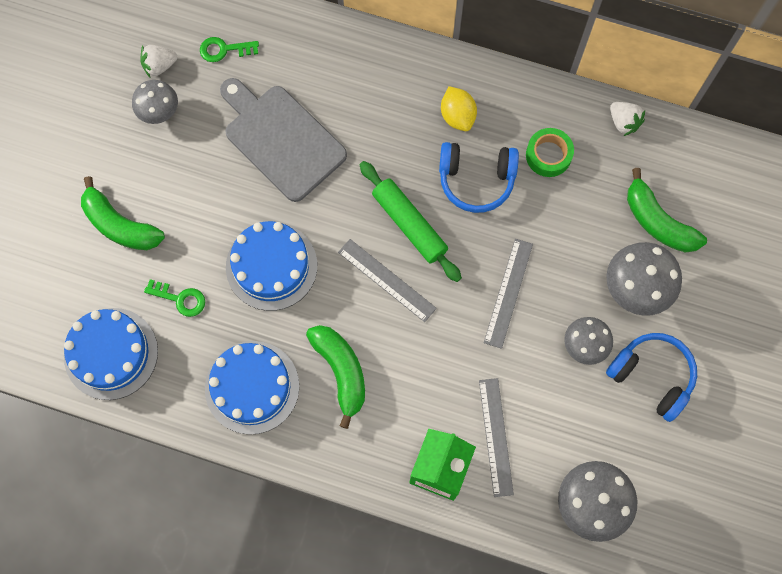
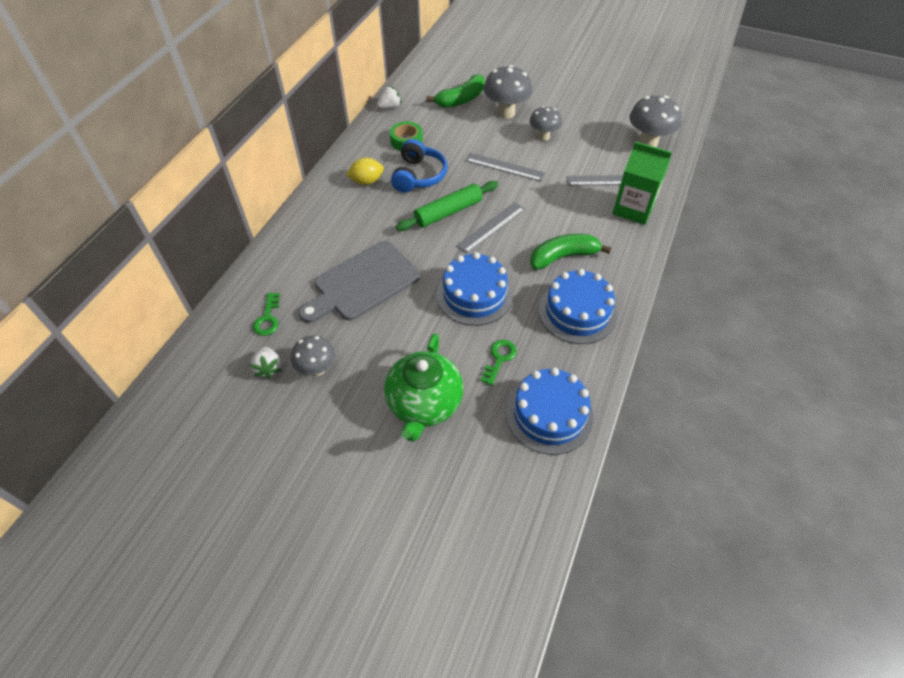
camera: 85 degrees left, 20 degrees down
(120, 225) = (424, 404): green banana -> green teapot
(652, 376) = (563, 111): blue headphones -> none

